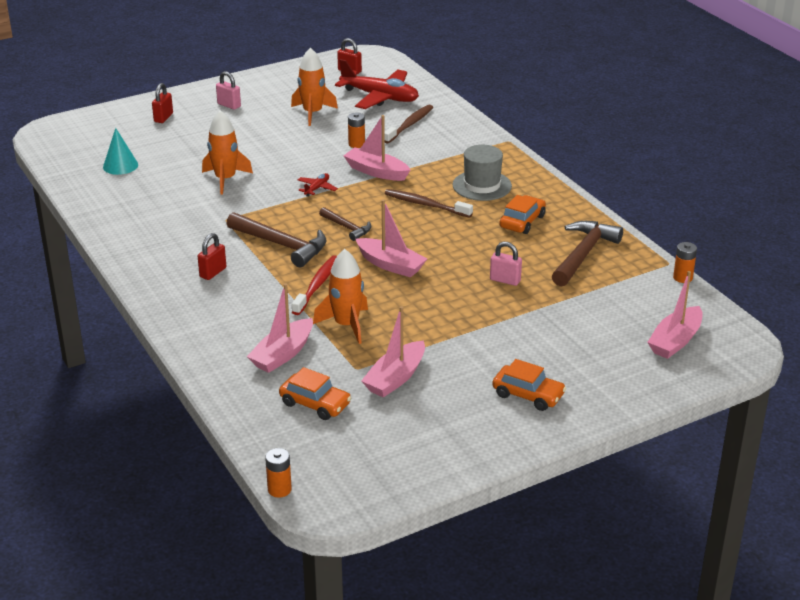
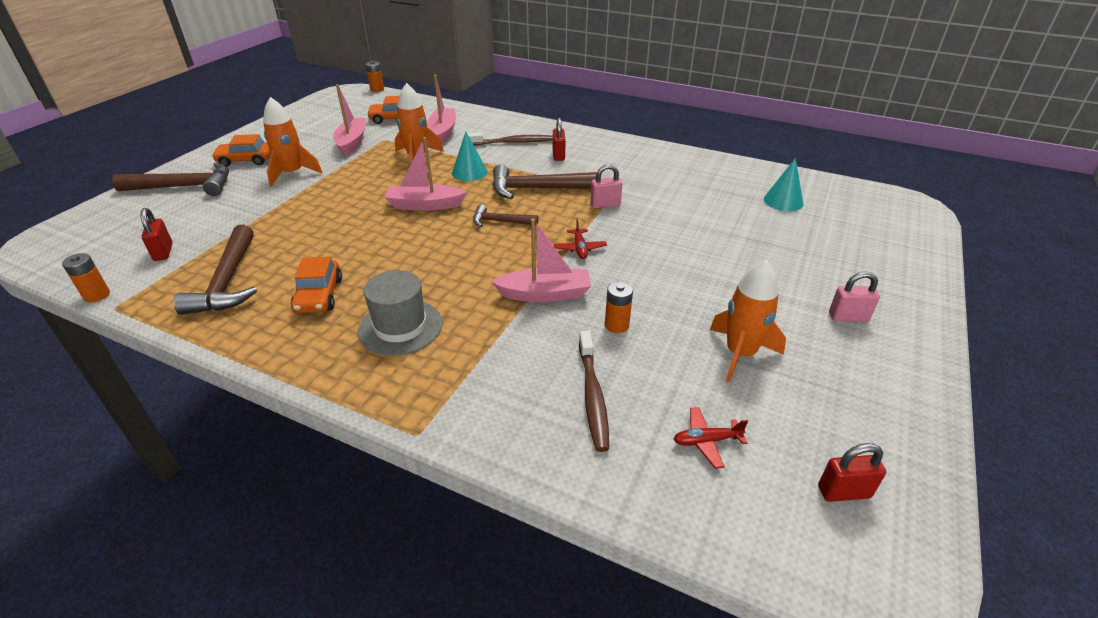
camera: 145 degrees right, 5 degrees up
(163, 118) = (867, 266): red padlock -> red padlock (163, 252)
(225, 179) = (676, 224): orange rocket -> orange rocket (292, 173)
(317, 285) = (469, 172): red toothbrush -> turquoise cone
(380, 97) = (706, 441): red plane -> red plane, size x0.44
(426, 205) = (447, 274): brown toothbrush -> brown toothbrush (512, 142)
(505, 280) = (305, 227): pink padlock -> pink padlock (605, 204)
(604, 376) = (184, 186): none -> brown hammer
(675, 341) = (113, 230): pink boat -> none

